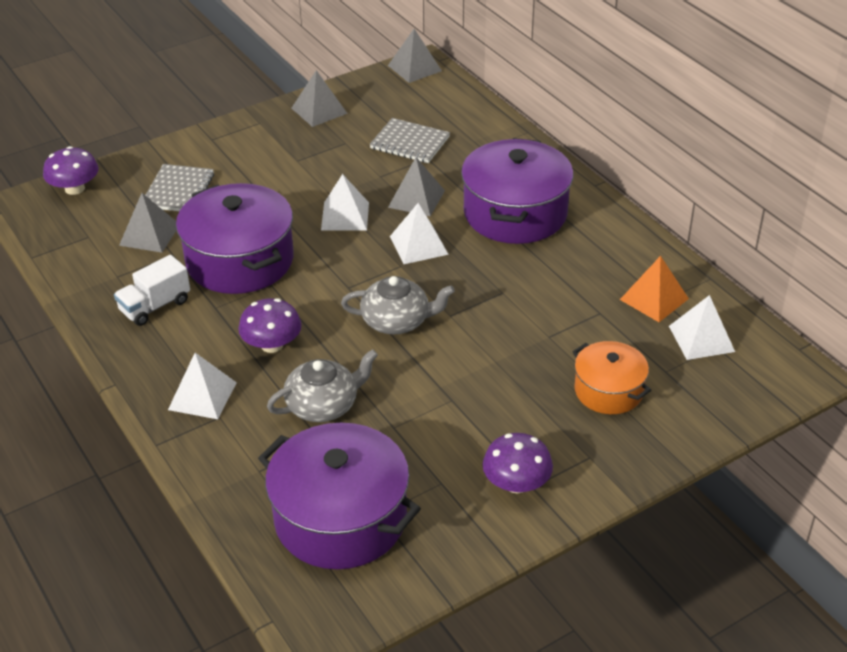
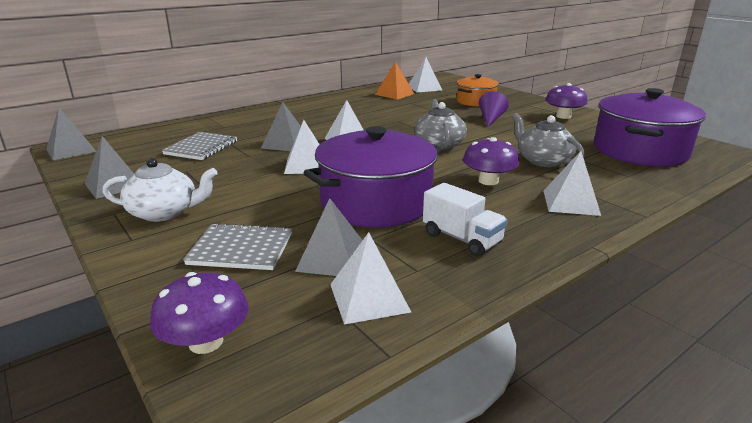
camera: 95 degrees left, 15 degrees down
(92, 251) = (369, 297): none -> white pyramid
(254, 146) = (165, 212): none -> white teapot
(504, 390) = (491, 119): none -> purple cone
(515, 213) = (310, 118): purple pot -> none

